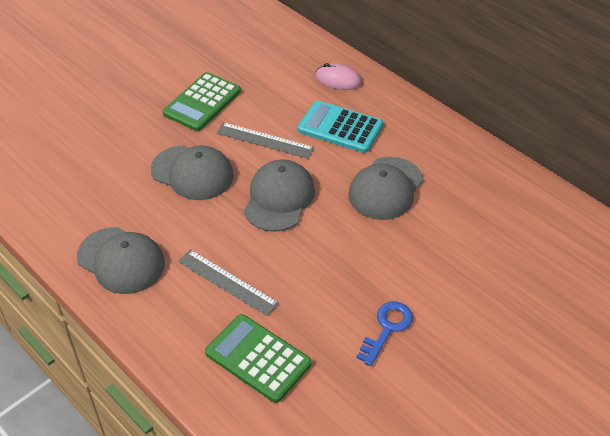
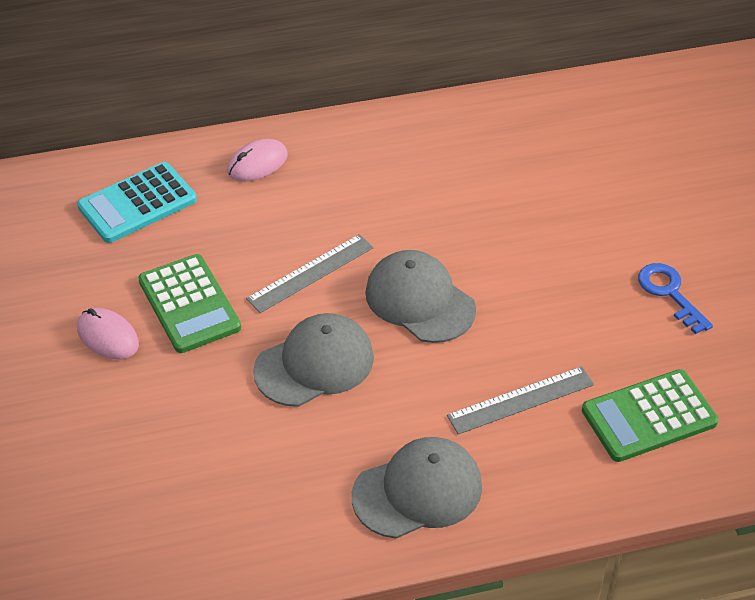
camera: 60 degrees left, 0 degrees up
(156, 83) = (108, 336): none -> pink mouse
(340, 128) = (343, 198): turquoise calculator -> turquoise calculator (137, 204)
(386, 188) = (471, 205): grey cap -> none

